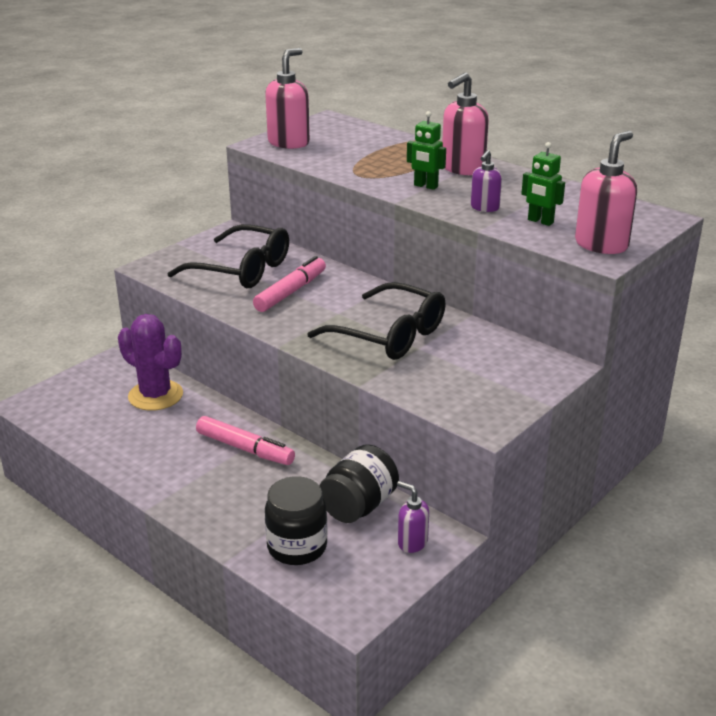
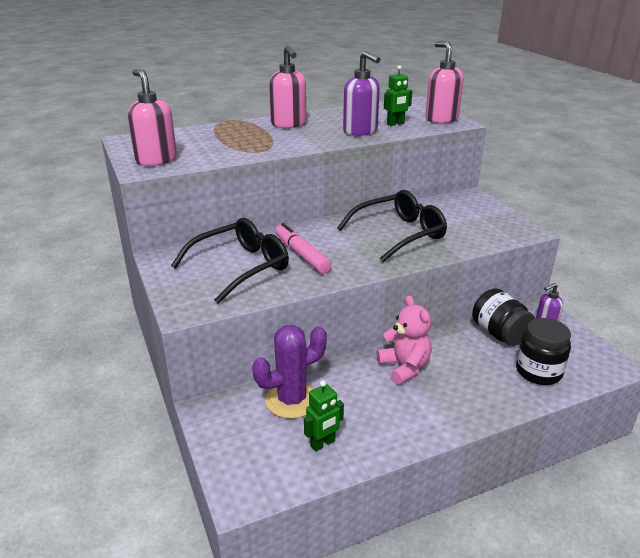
camera: 65 degrees left, 0 degrees up
(245, 448) = (404, 367): pink marker -> pink teddy bear
(425, 186) = (306, 138): green robot -> green robot (323, 443)
(484, 208) = (360, 131): purple soap dispenser -> purple soap dispenser, size x1.73

